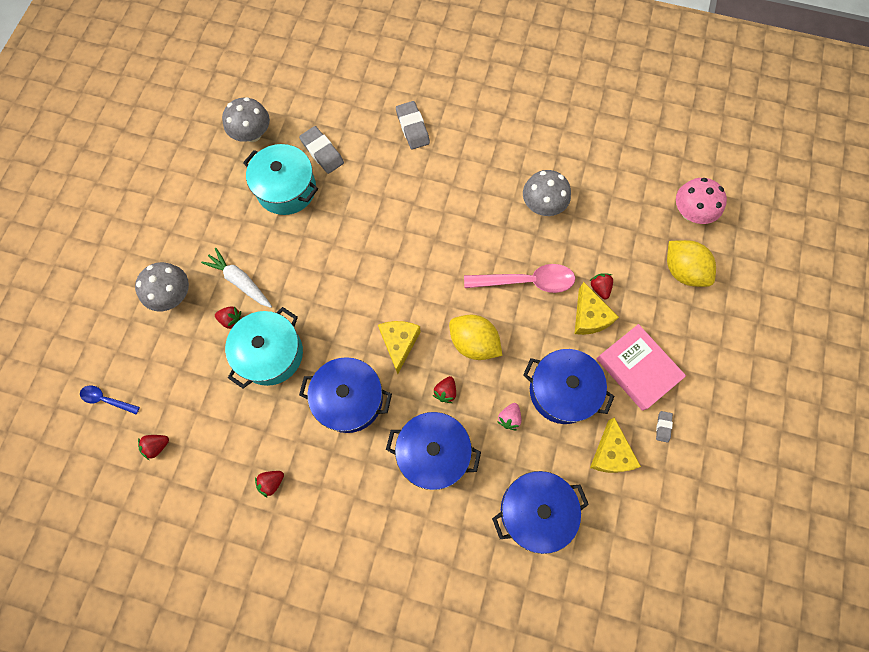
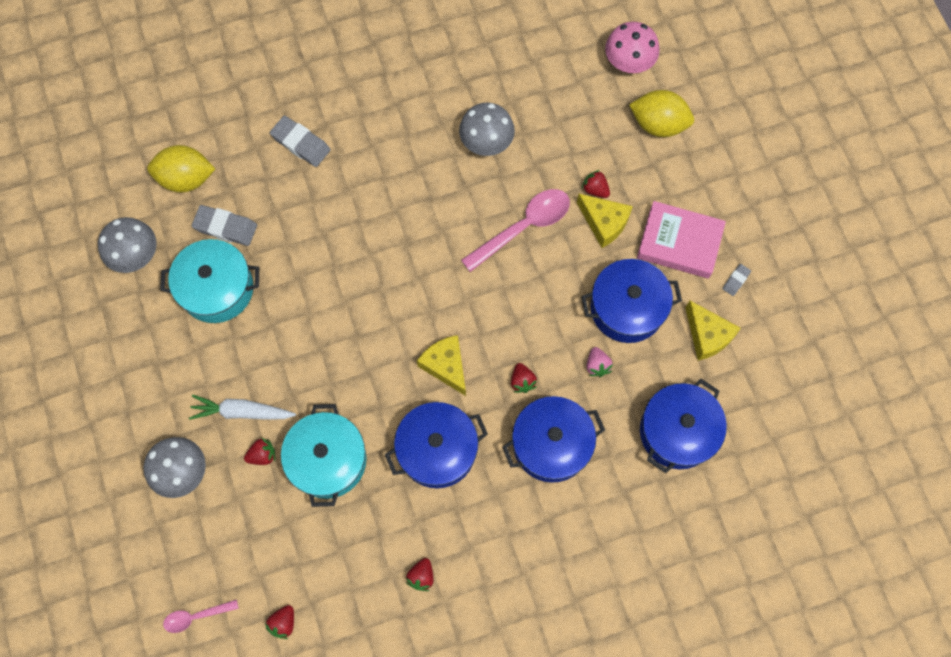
camera: 35 degrees left, 0 degrees up
(106, 399) = (196, 616): blue spoon -> pink spoon
(473, 343) = (515, 318): yellow lemon -> yellow lemon (186, 178)
(663, 427) = (736, 280): grey eraser -> grey eraser turned 60 degrees clockwise

